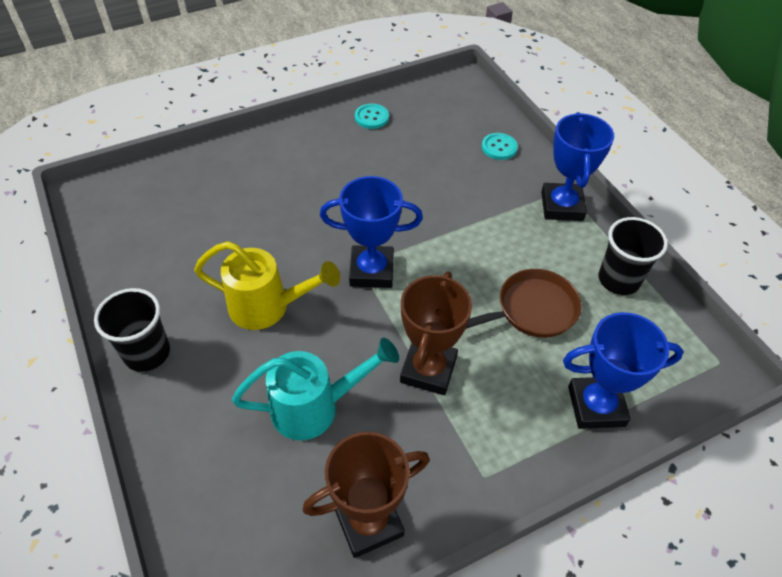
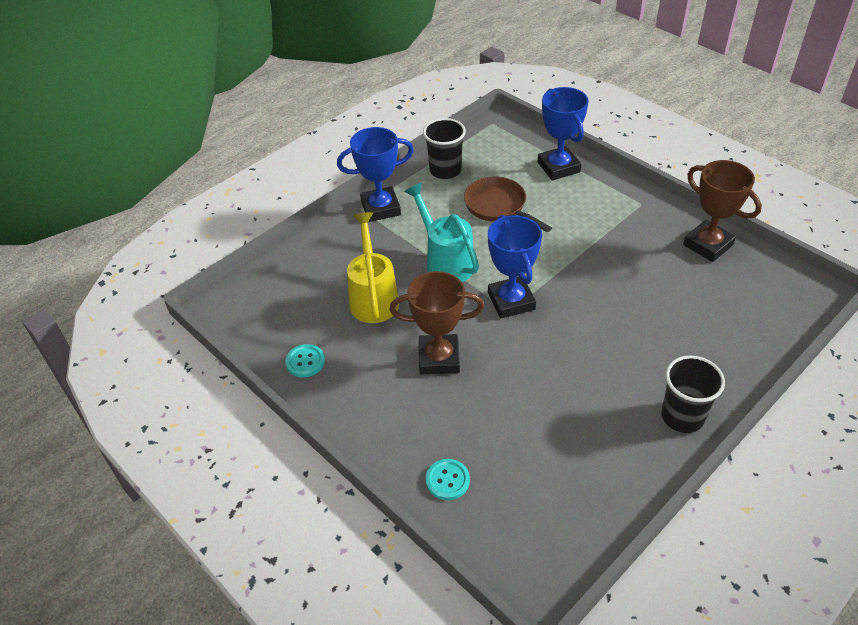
camera: 105 degrees left, 5 degrees down
(267, 307) = (587, 354): yellow watering can -> yellow watering can (373, 297)
(314, 407) = (653, 294): turquoise watering can -> turquoise watering can (446, 261)
(428, 370) = (583, 245): brown trophy -> brown trophy (439, 358)
(499, 147) = (319, 257): turquoise button -> turquoise button (447, 480)

